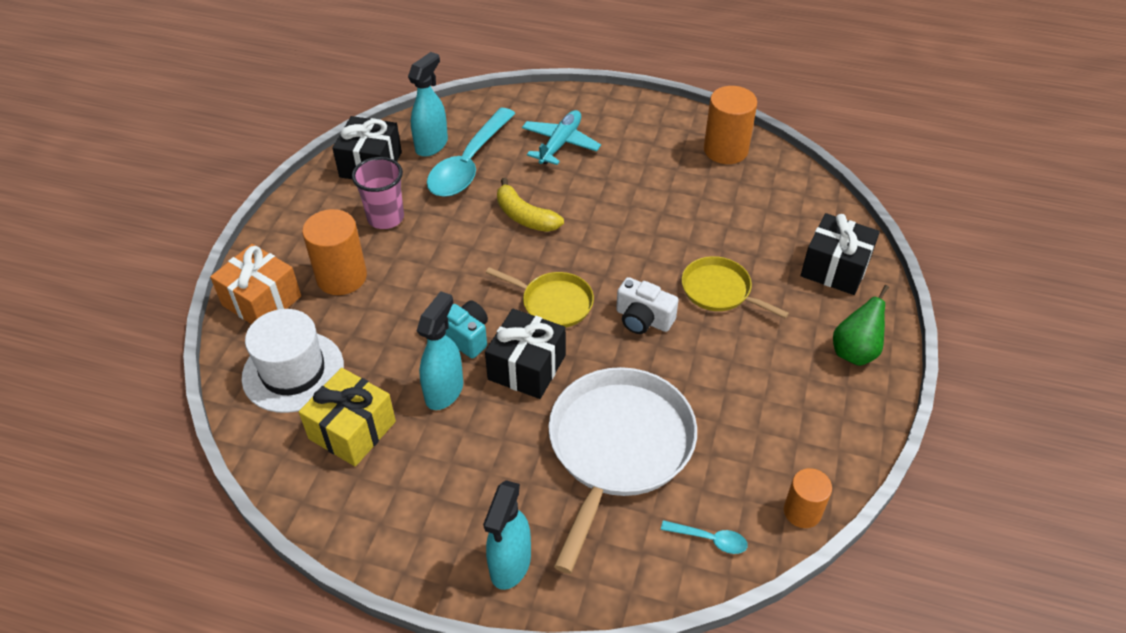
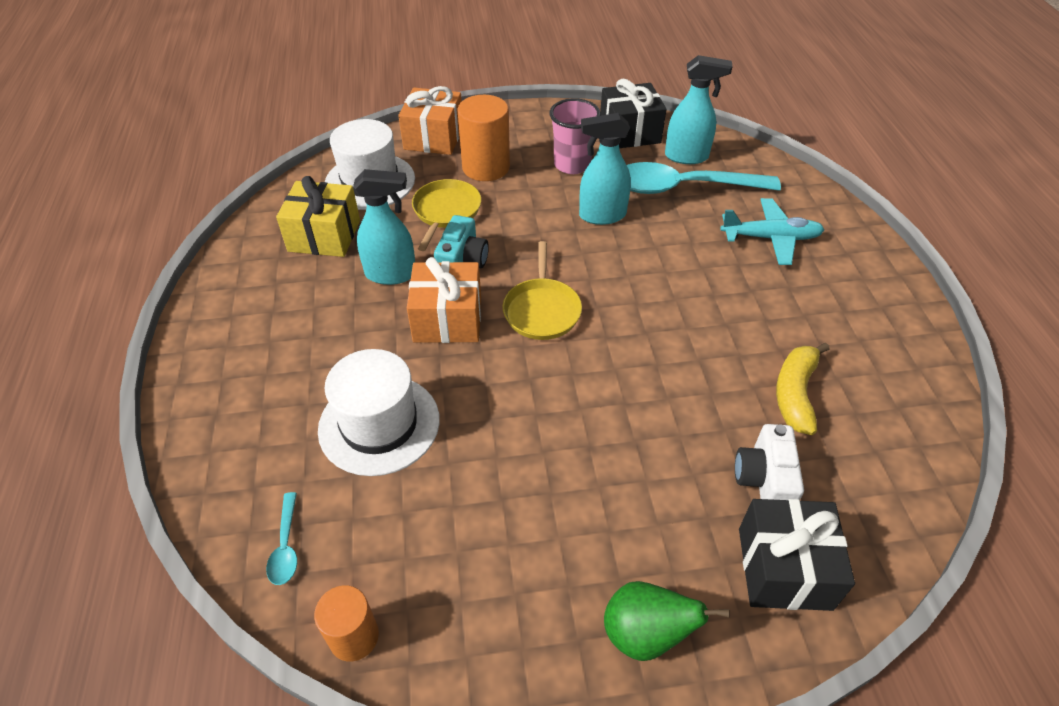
camera: 65 degrees right, 0 degrees up
(510, 565) = (213, 387): turquoise spray bottle -> turquoise spray bottle (601, 215)
(525, 216) = (644, 249): yellow banana -> yellow banana (795, 394)
(527, 367) = (447, 319): black gift -> orange gift
(618, 447) = (379, 424): white pan -> white hat
(643, 319) = (564, 389): white camera -> white camera (764, 479)
(719, 290) = (653, 447): yellow pan -> yellow pan (446, 211)
(725, 150) = (899, 381): orange cylinder -> none

